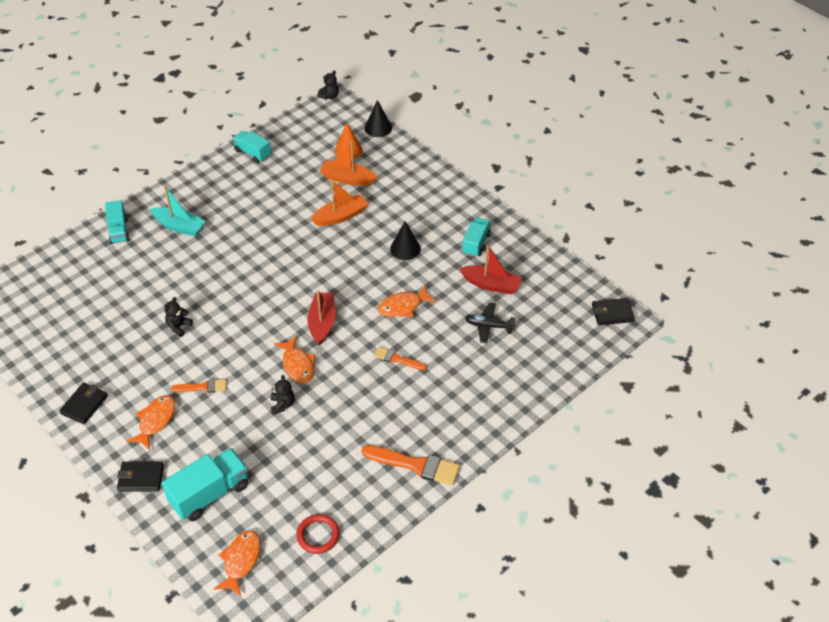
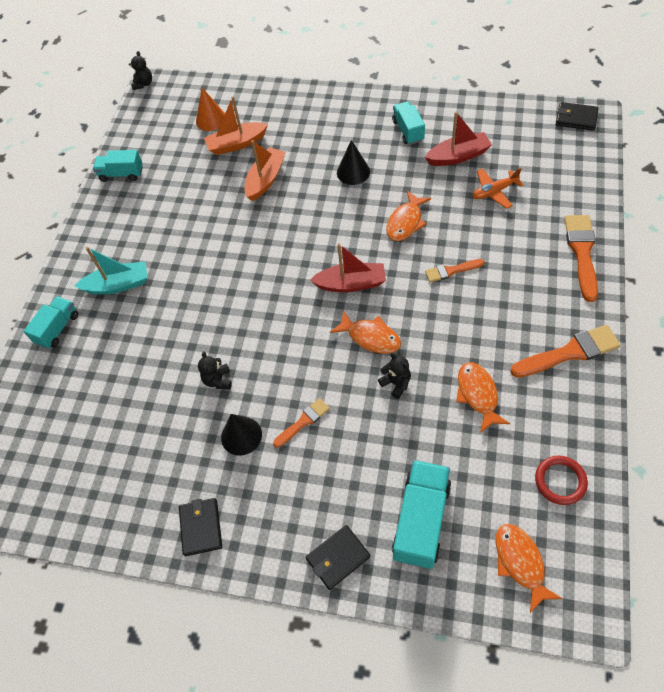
camera: 30 degrees left, 10 degrees up
(119, 231) = (58, 329): turquoise truck -> turquoise truck turned 105 degrees counterclockwise
(155, 421) = (292, 489): orange fish -> orange fish (478, 394)
(322, 323) = (351, 284): red boat -> red boat turned 120 degrees clockwise
(378, 128) = (217, 85): black cone -> black cone (241, 436)
(488, 326) = (494, 191): black plane -> orange plane
(502, 408) = (582, 252): none -> orange brush
(612, 313) = (576, 118): black wallet -> black wallet turned 60 degrees clockwise

